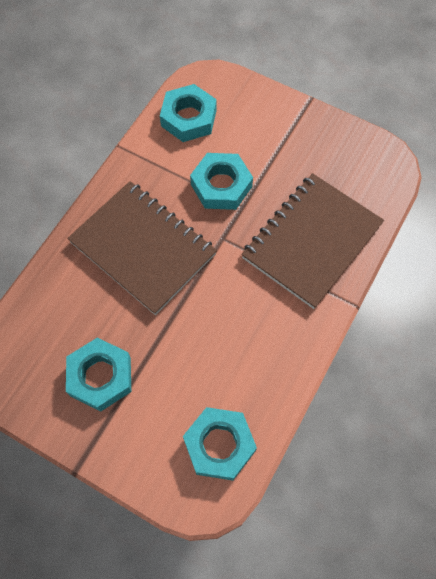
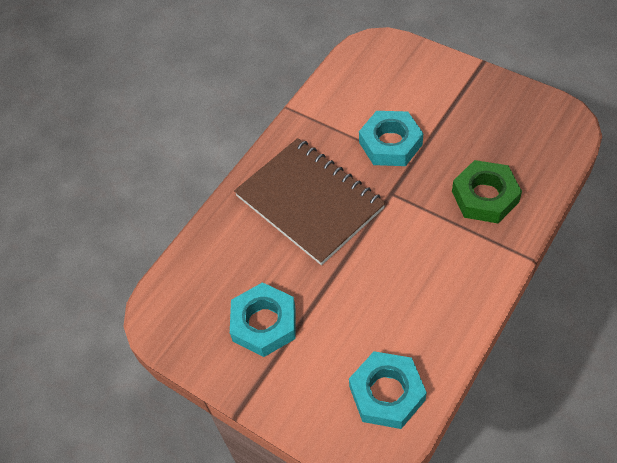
camera: 10 degrees right, 10 degrees down
(188, 118) = (357, 81): turquoise nut -> none
(311, 241) = (485, 196): brown notebook -> green nut

